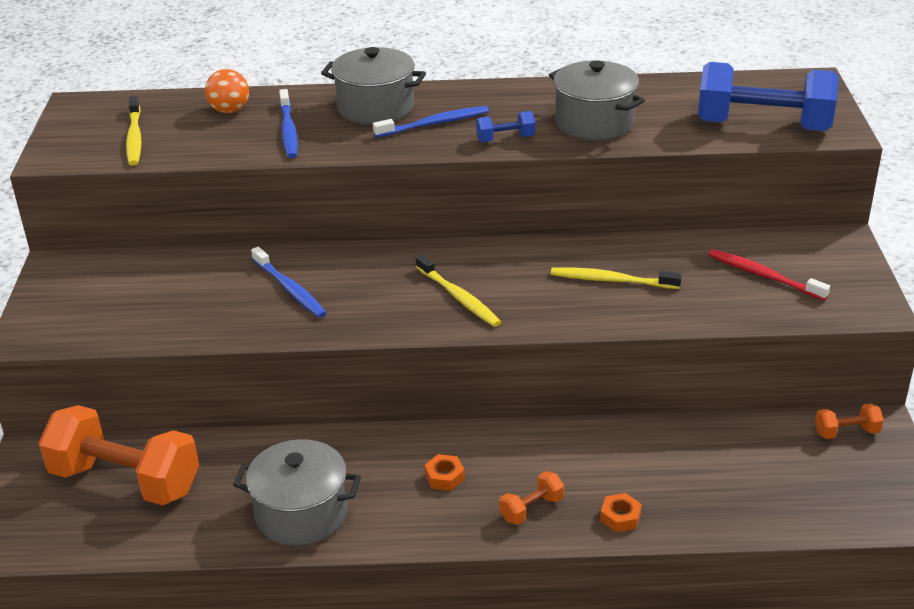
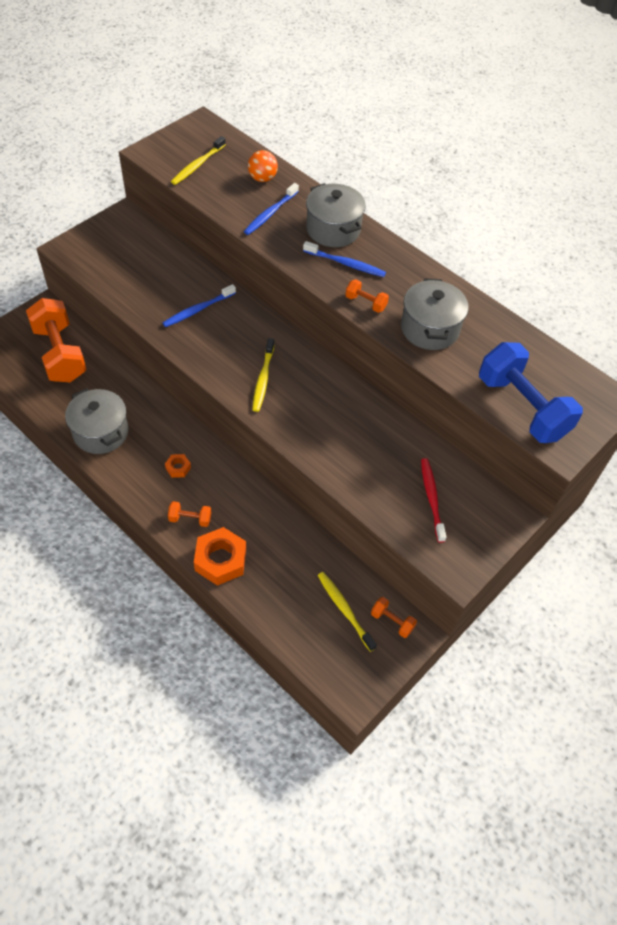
camera: 40 degrees right, 20 degrees up
(290, 289) = (198, 310): blue toothbrush -> blue toothbrush turned 45 degrees clockwise
(505, 139) = (365, 303): blue dumbbell -> orange dumbbell
(611, 280) = (349, 432): yellow toothbrush -> yellow toothbrush (344, 609)
(620, 517) = (220, 560): orange nut -> orange nut, size x2.05

